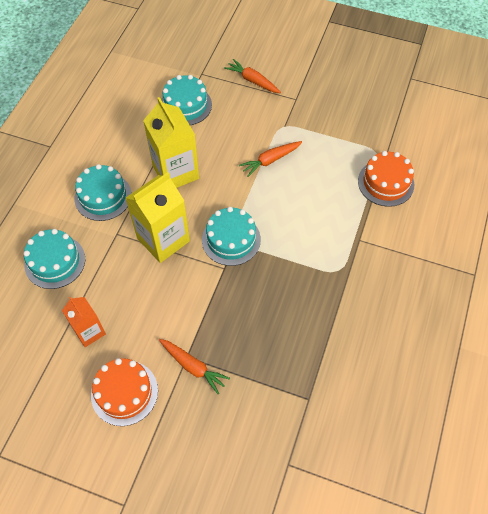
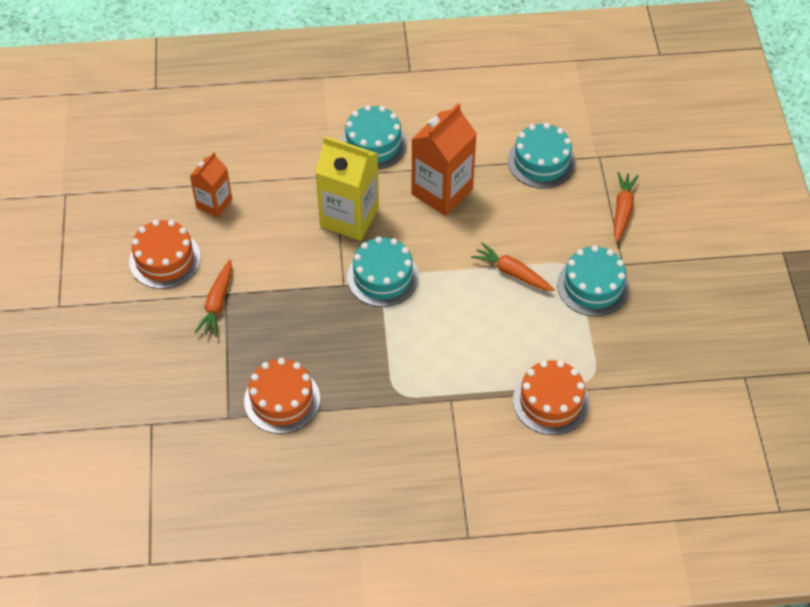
camera: 65 degrees right, 5 degrees down
(55, 262) = (275, 141): turquoise cake -> turquoise cake (593, 286)
(175, 172) = (442, 192): yellow carton -> orange carton
(309, 352) = (282, 400): none -> orange cake

